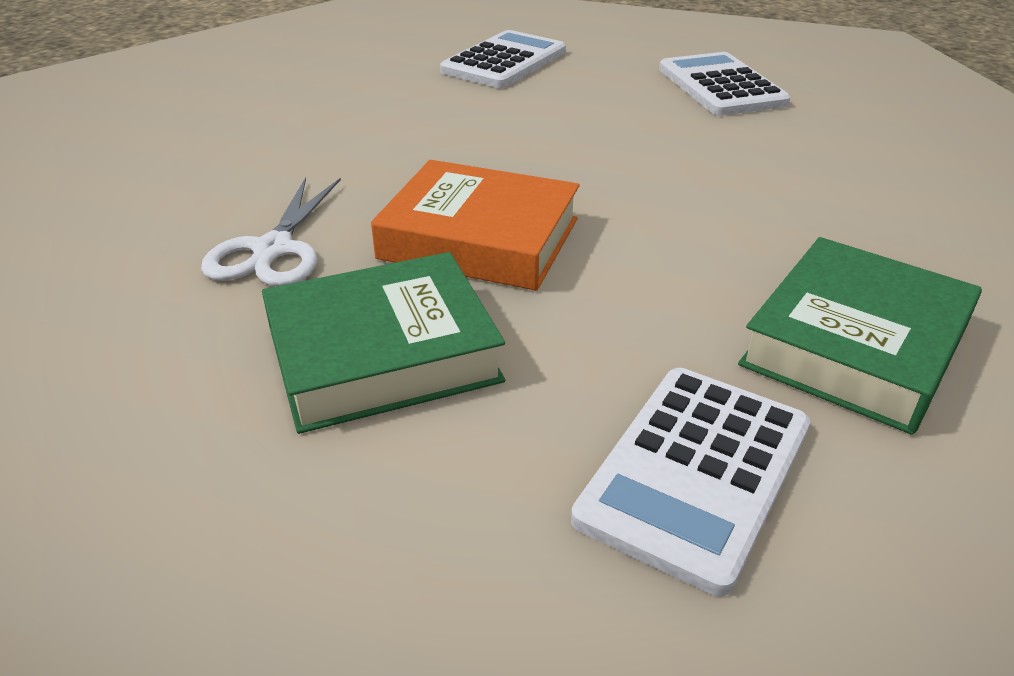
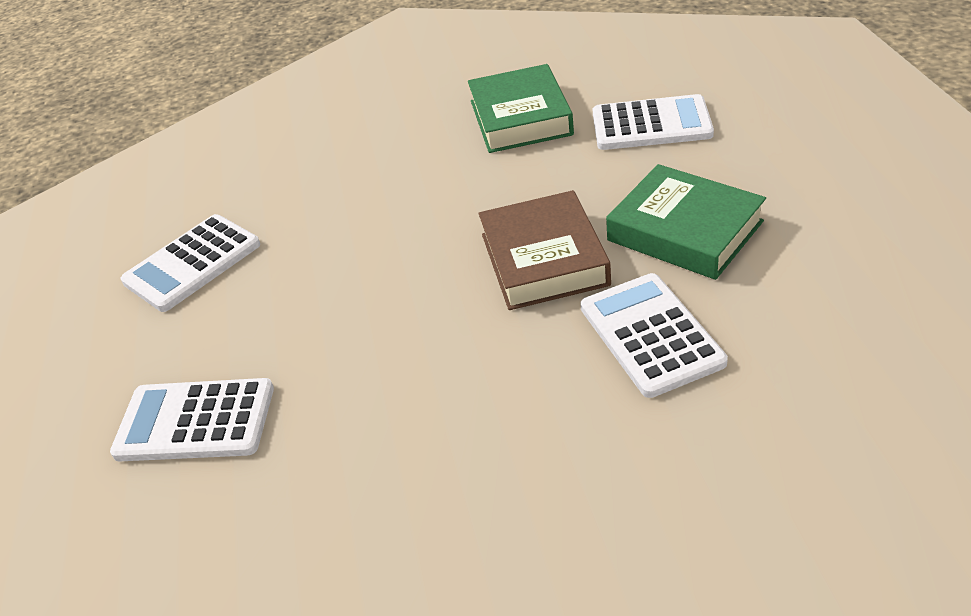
camera: 115 degrees left, 5 degrees up
(273, 250) = (650, 335): white scissors -> white calculator
(479, 239) = (544, 259): orange book -> brown book
(855, 345) = (520, 117): green book -> green book turned 75 degrees clockwise

